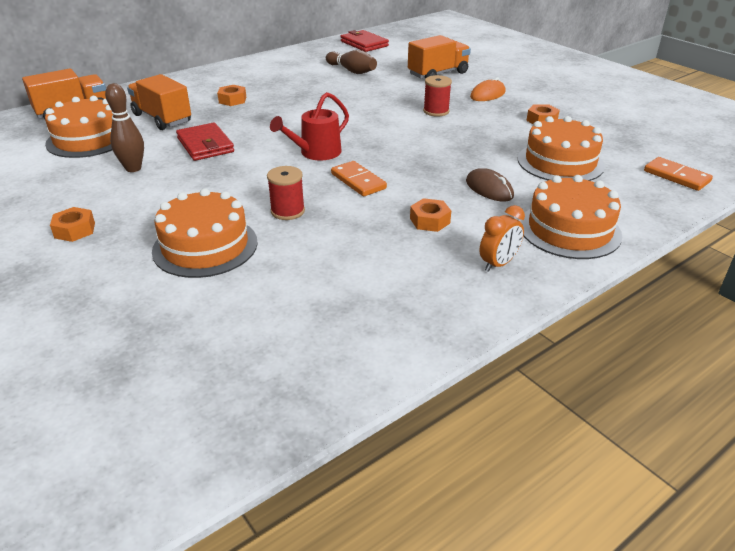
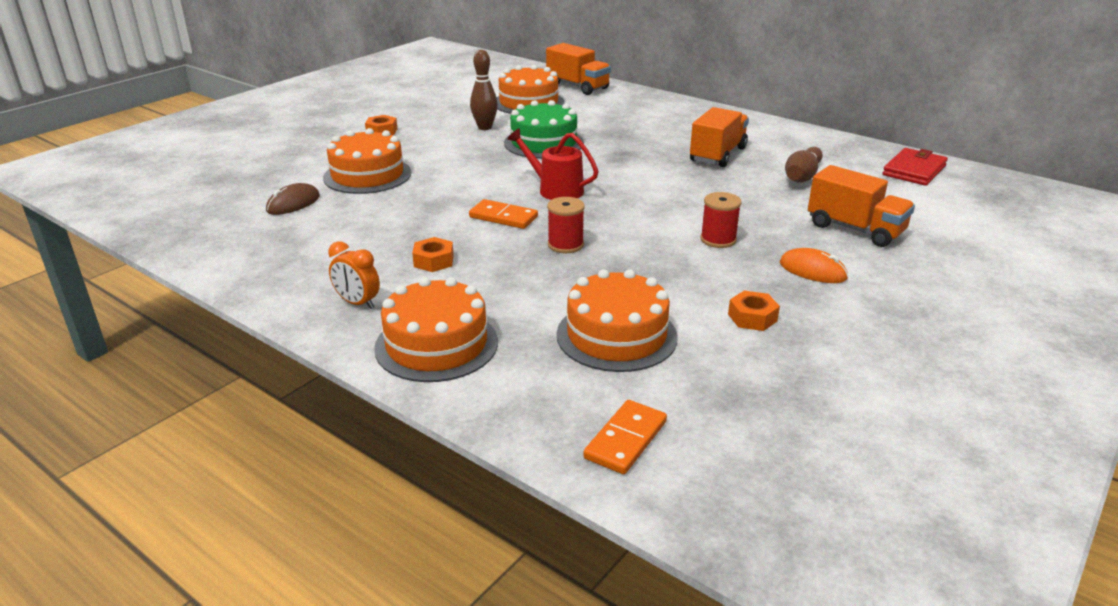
camera: 75 degrees right, 5 degrees down
(162, 118) = (588, 117): orange truck -> orange truck (718, 155)
(205, 145) = (544, 143): red wallet -> green cake
(232, 100) = (655, 134): orange nut -> none
(287, 211) = (432, 195): red spool -> red spool (565, 245)
(358, 181) = (503, 217): orange domino -> orange domino turned 75 degrees clockwise
(489, 189) = (517, 289): brown mouse -> brown mouse (293, 203)

